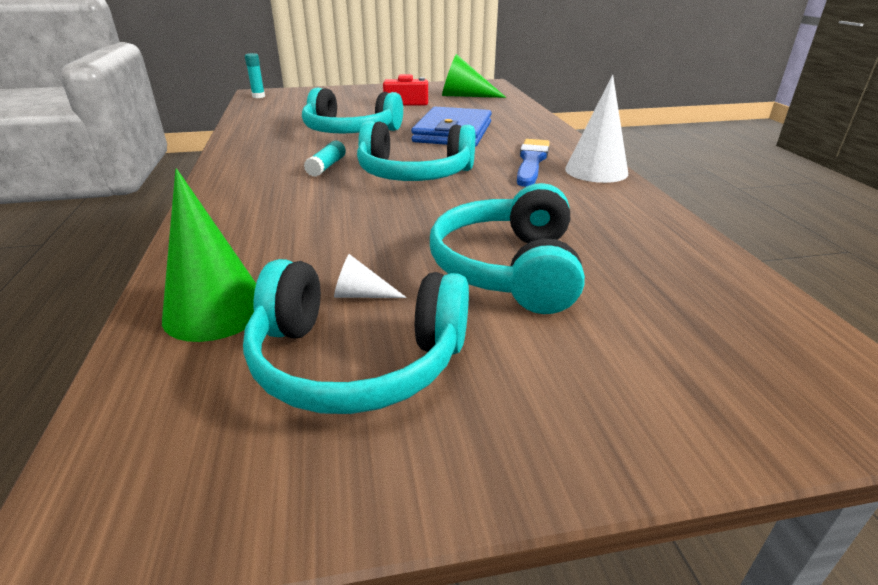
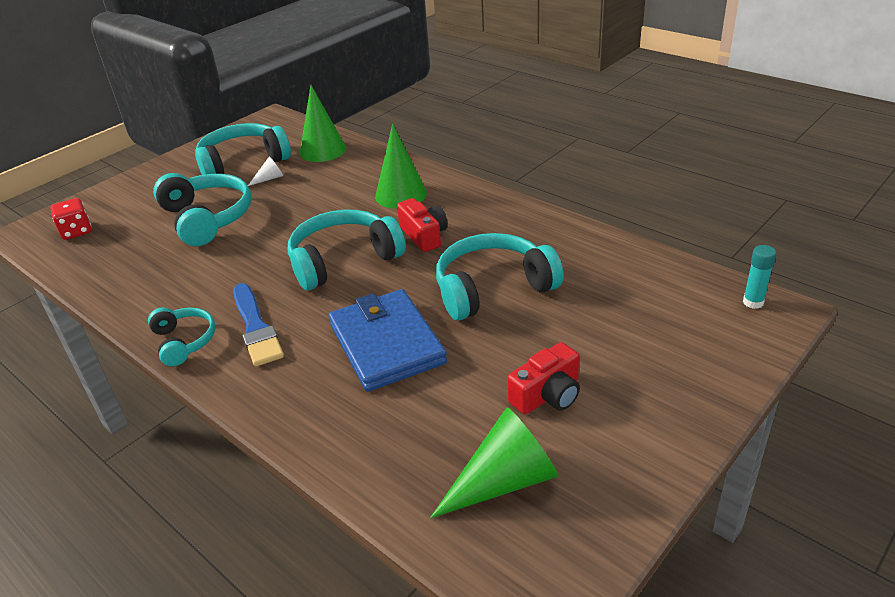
camera: 145 degrees right, 5 degrees up
(272, 202) = (401, 194): none -> green cone
(327, 166) = (424, 235): turquoise glue stick -> red camera
(596, 171) = (184, 341): white cone -> turquoise headphones
(748, 343) = (76, 231): none -> red dice

